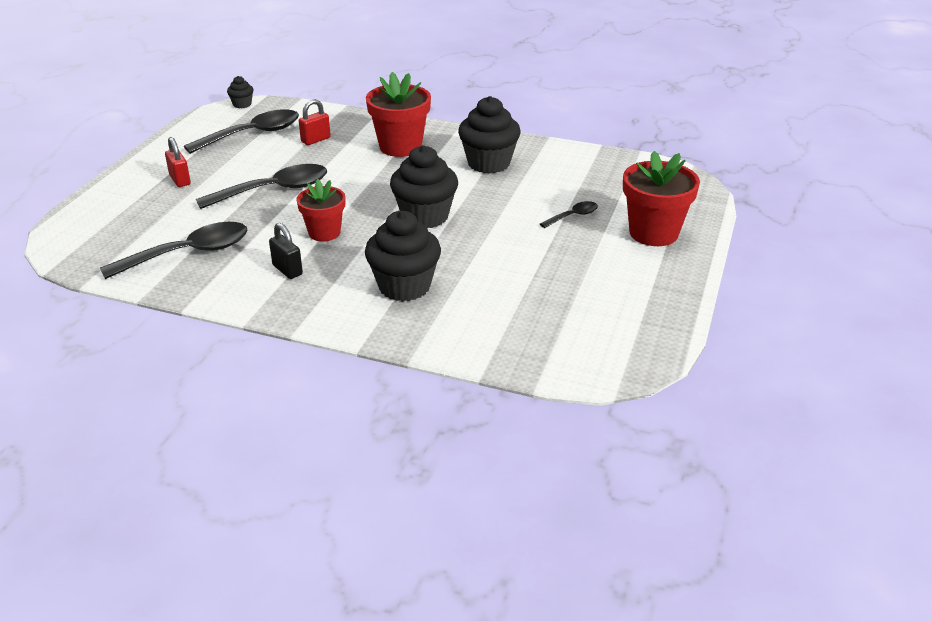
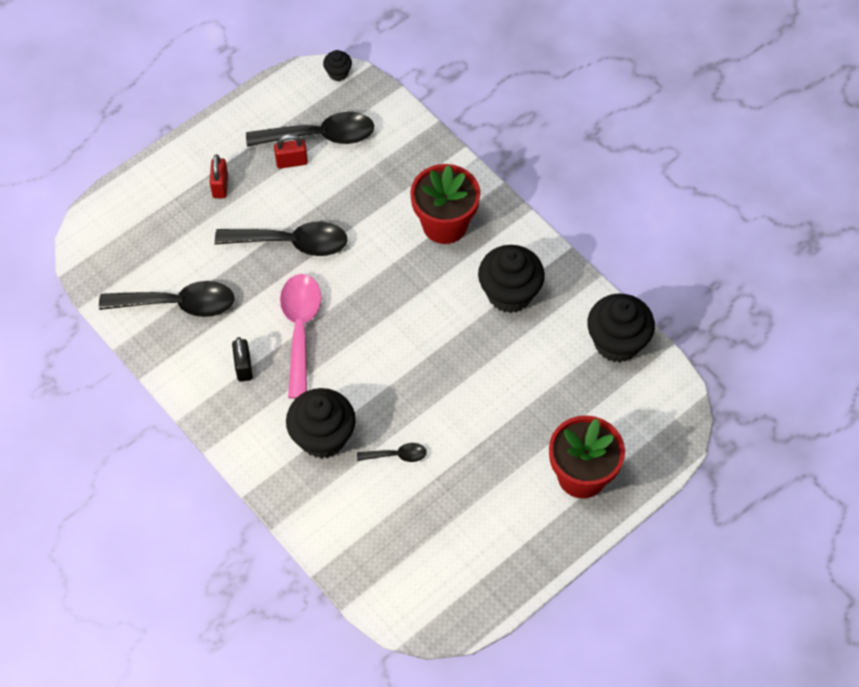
camera: 30 degrees right, 25 degrees up
(316, 140) = (373, 174): red padlock -> red padlock (291, 162)
(324, 233) = (300, 330): red flower pot -> pink spoon
(425, 216) = (398, 349): black cupcake -> black cupcake (617, 342)
(573, 216) = (528, 415): black spoon -> black spoon (397, 455)

